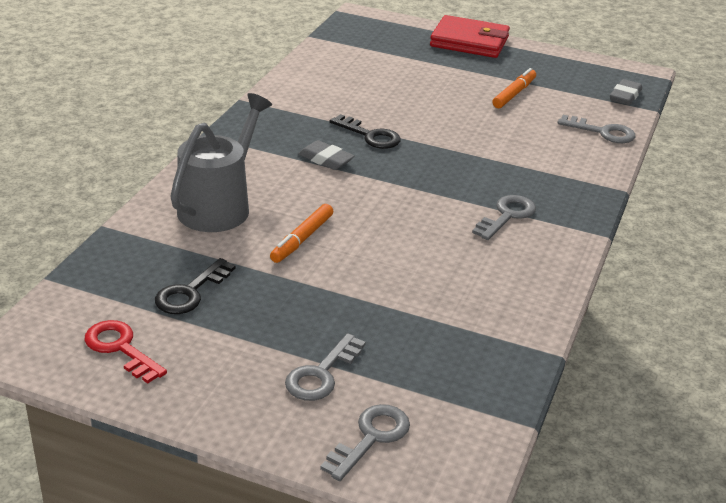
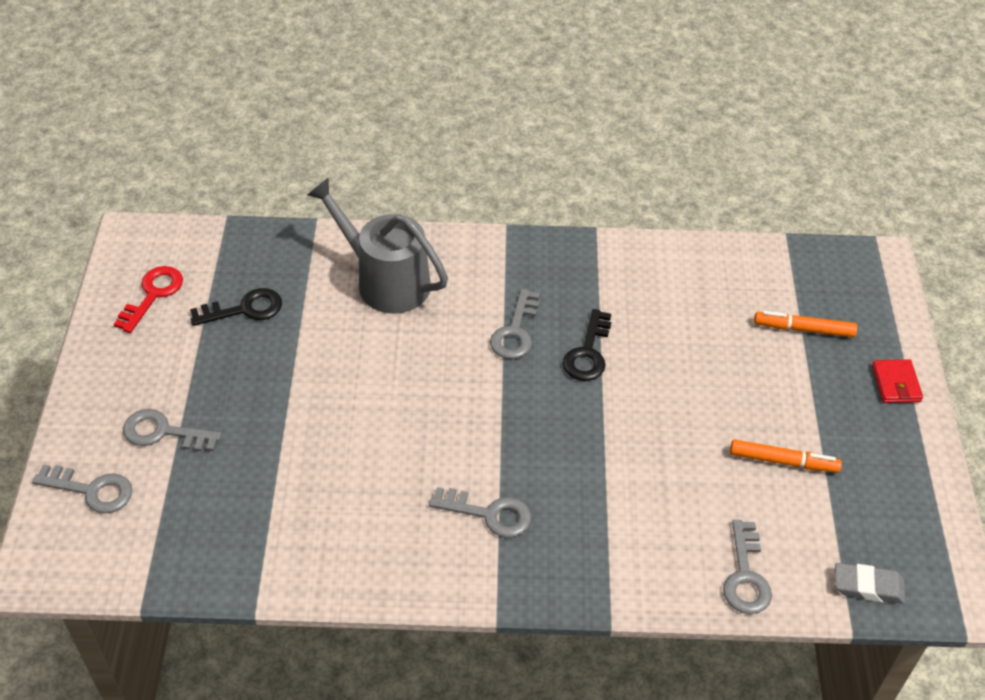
camera: 70 degrees right, 15 degrees up
(190, 292) = (244, 309): black key -> black key turned 150 degrees clockwise
(219, 206) = (385, 281): grey watering can -> grey watering can turned 150 degrees counterclockwise
(302, 239) = (360, 357): orange marker -> orange marker (804, 329)
(326, 159) = (515, 331): grey eraser -> grey key
(469, 42) = (896, 384): red wallet -> red wallet, size x0.51

